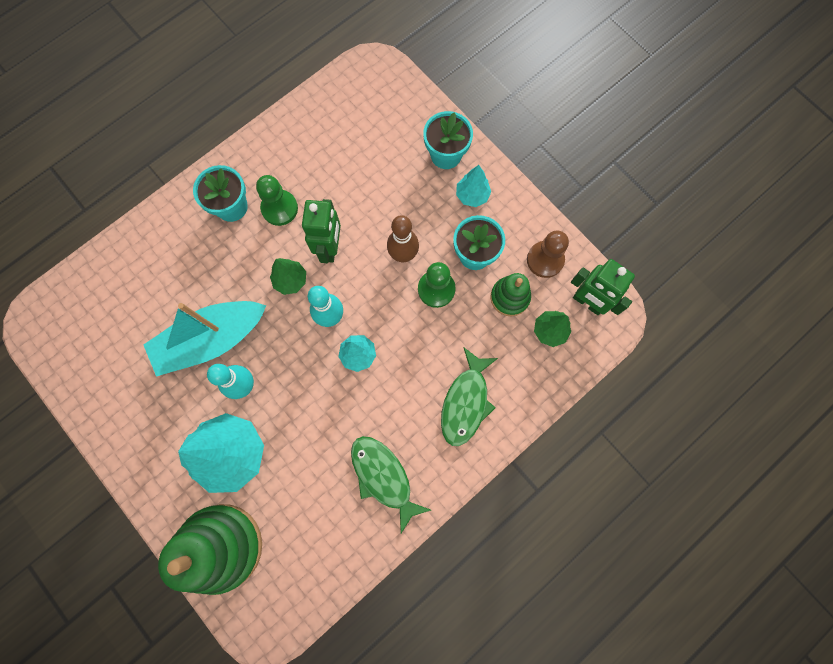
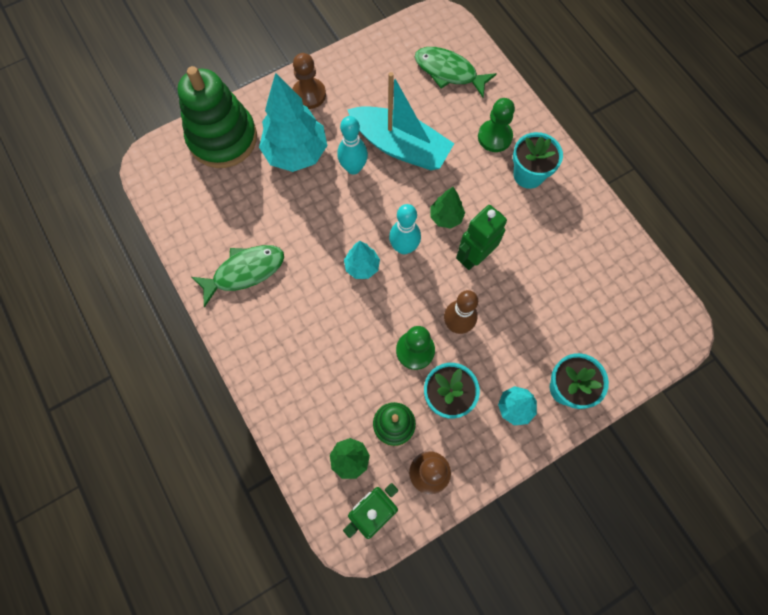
camera: 100 degrees right, 5 degrees down
(151, 456) = (309, 94): none -> brown pawn
(211, 340) = (400, 146): turquoise boat -> turquoise boat turned 135 degrees clockwise
(279, 208) = (522, 216): green pawn -> green pawn (494, 137)
(330, 248) = (474, 256): green robot -> green robot turned 120 degrees clockwise
(466, 402) = (295, 358): green fish -> green fish (449, 72)

